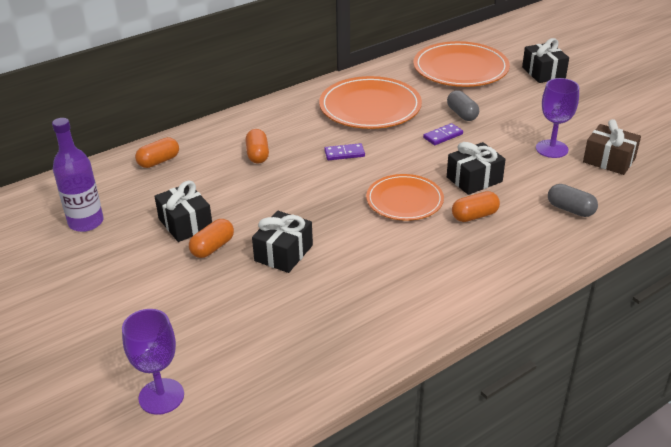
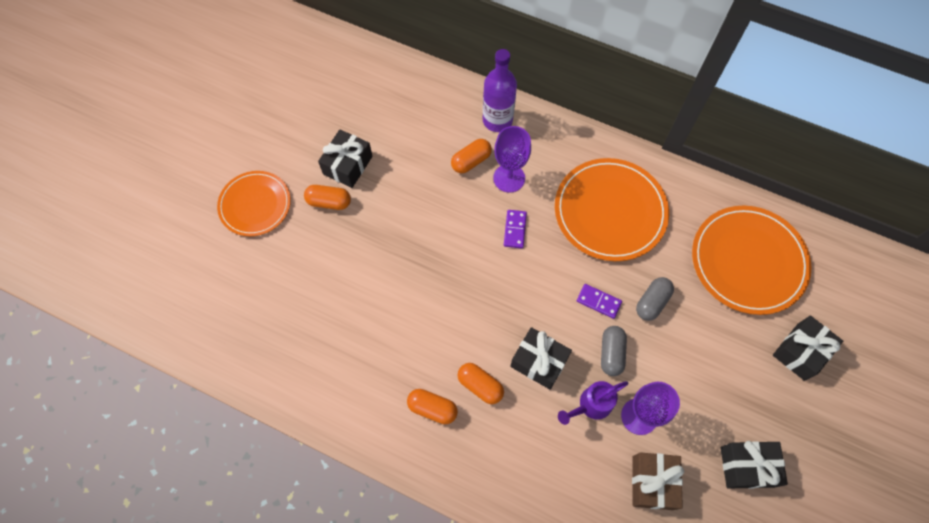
camera: 60 degrees right, 30 degrees up
(86, 222) = (313, 98): purple bottle -> purple bottle (497, 120)
(159, 161) = (418, 94): orange capsule -> orange capsule (432, 408)
(161, 396) = (164, 263): purple goblet -> purple goblet (509, 178)
(283, 253) = (348, 256): black gift -> black gift (747, 467)
(344, 154) = (515, 230): purple domino -> purple domino turned 45 degrees clockwise
(404, 200) = (471, 315): orange plate -> orange plate (255, 205)
(529, 167) = (591, 405): none -> purple watering can
(570, 209) = (539, 470): grey capsule -> grey capsule (611, 353)

